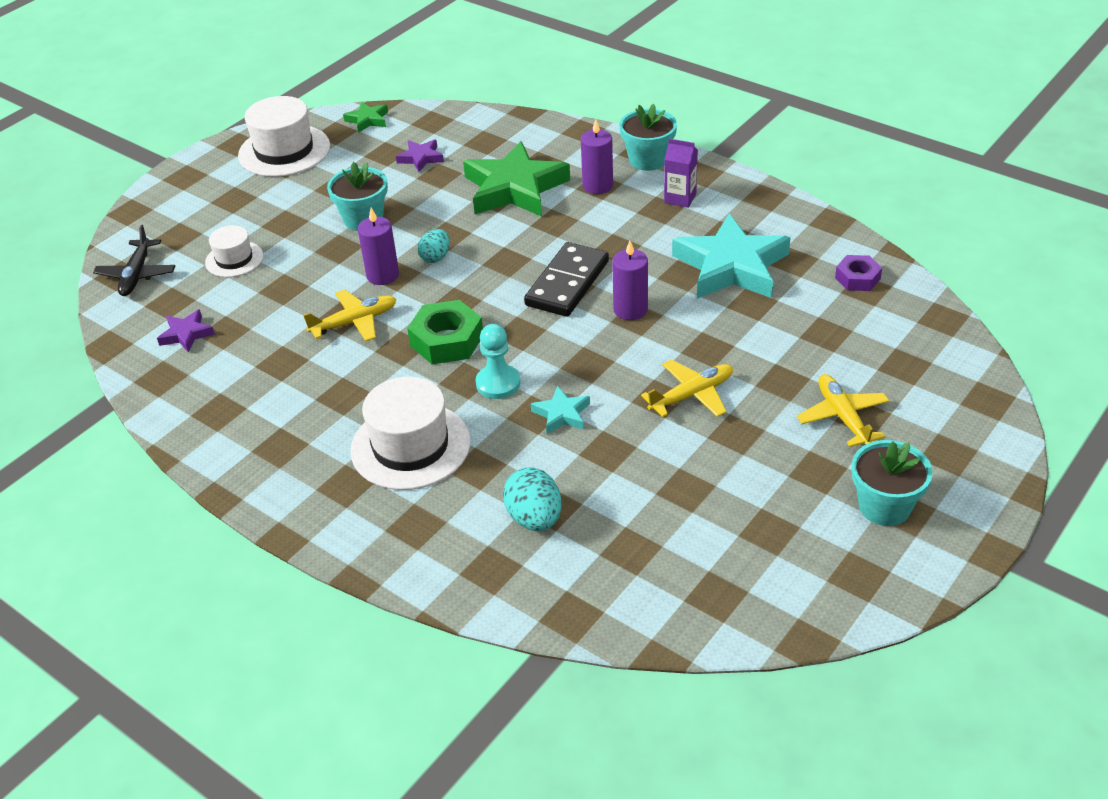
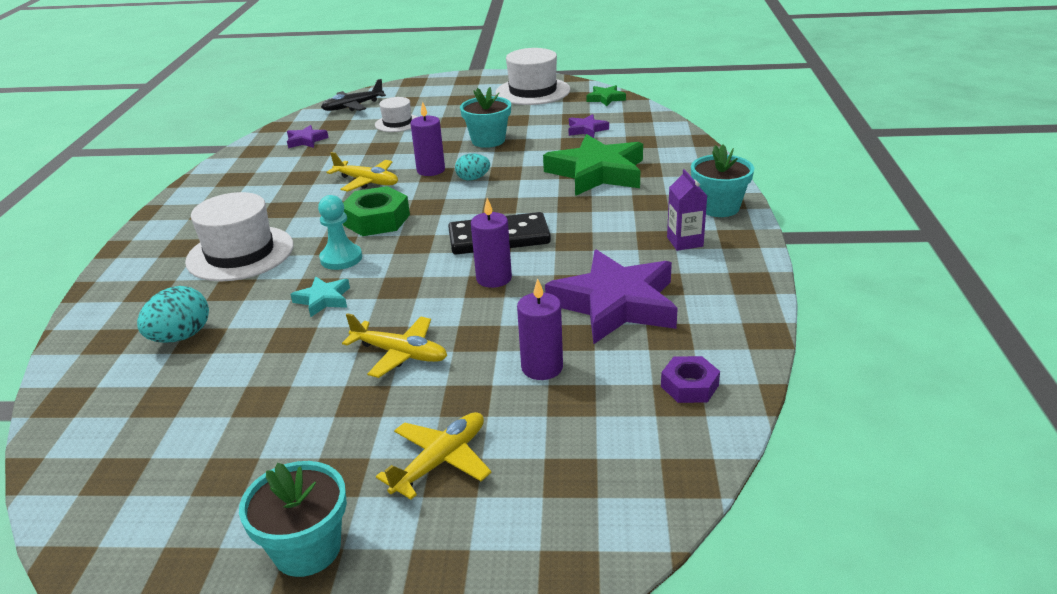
camera: 55 degrees right, 10 degrees down
(597, 186) = (648, 201): purple candle -> purple candle (542, 367)
(731, 266) = (616, 304): turquoise star -> purple star

